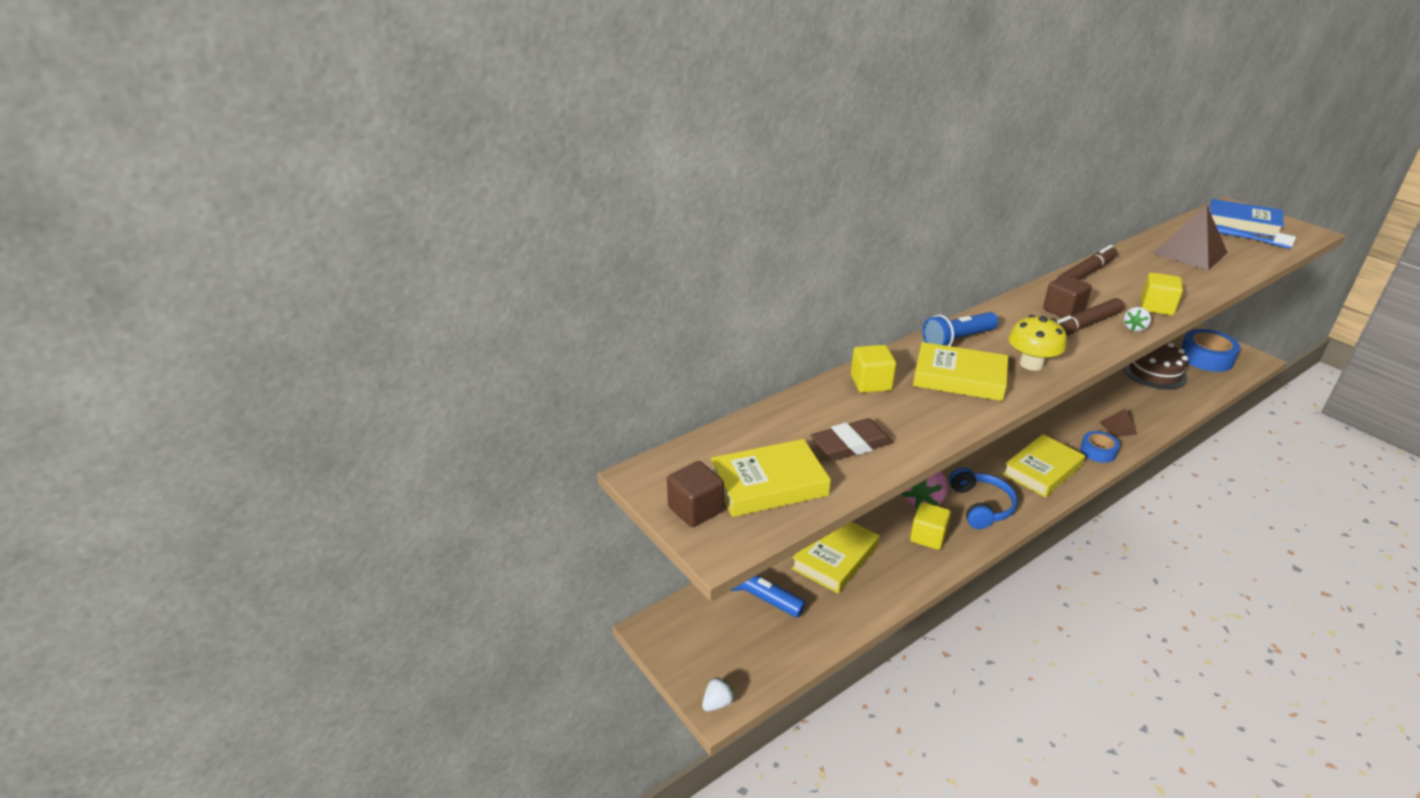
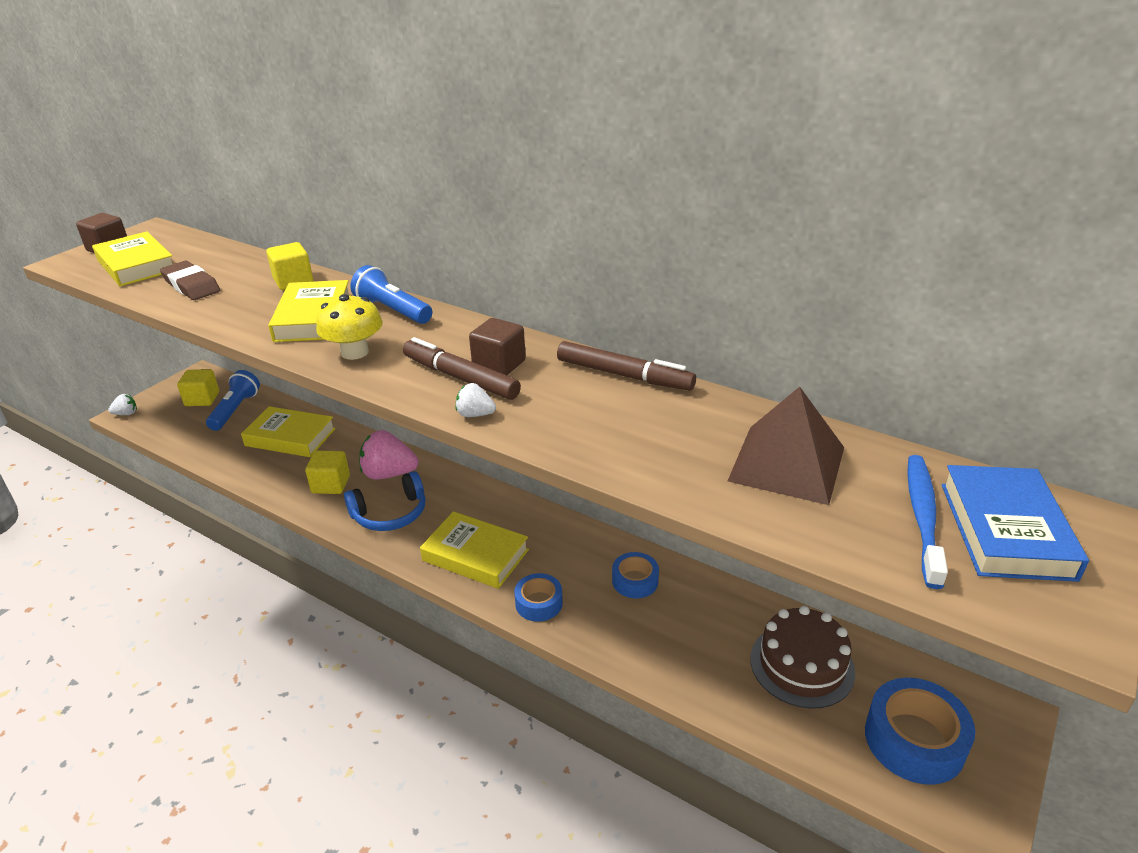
camera: 70 degrees right, 0 degrees up
(717, 703) = (126, 414): white strawberry -> white strawberry turned 45 degrees counterclockwise
(1078, 409) = (635, 581): none -> blue tape
(1118, 428) = (608, 622): brown pyramid -> none
(1156, 307) = (551, 431): yellow cube -> yellow cube (202, 399)

